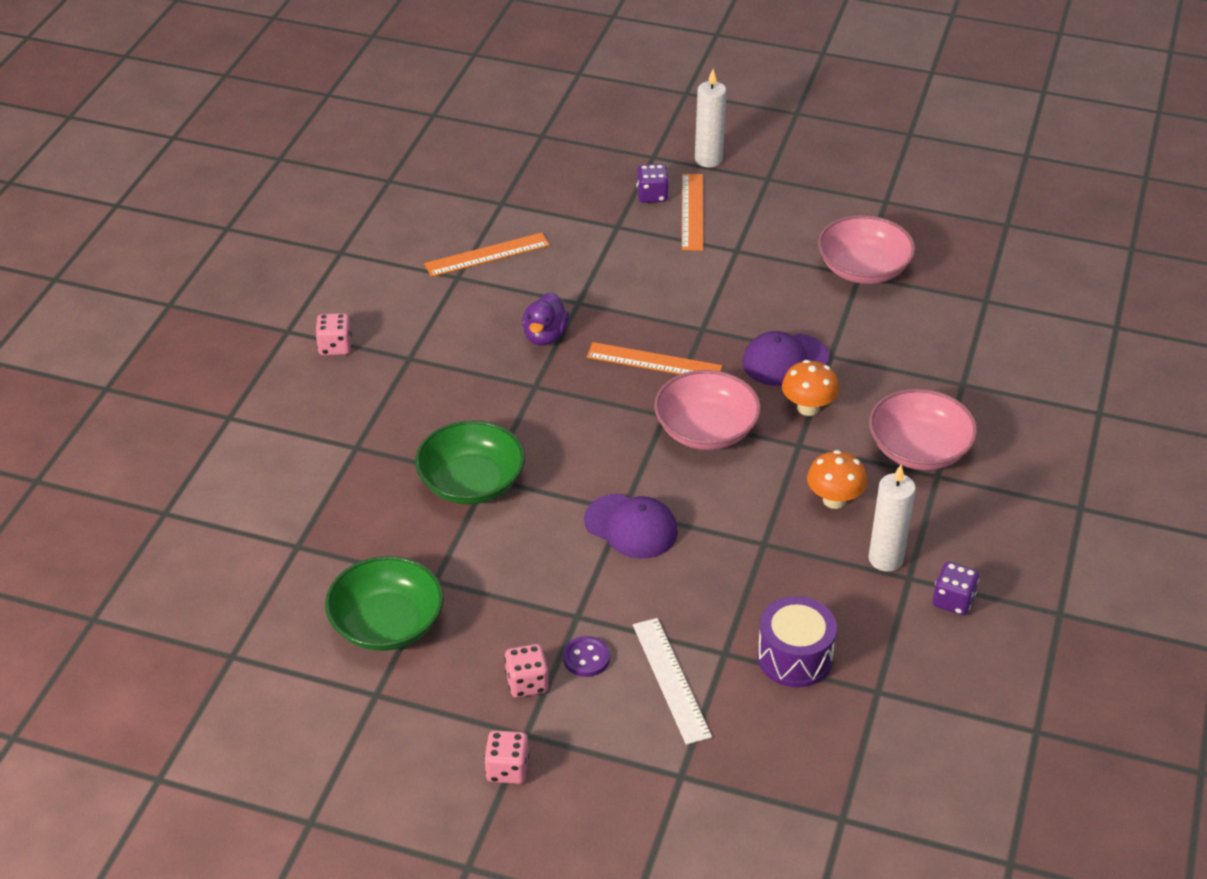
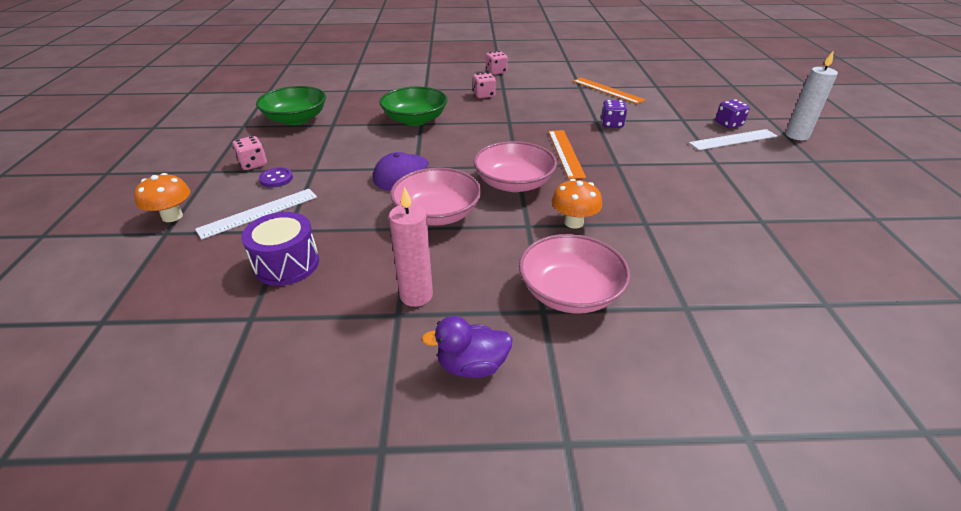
camera: 70 degrees right, 5 degrees down
(507, 769) = (181, 171): pink dice -> pink dice (484, 95)
(545, 336) = (555, 117): purple duck -> purple duck (472, 366)
(692, 212) = (733, 140): orange ruler -> white ruler
(785, 360) = (618, 202): purple cap -> none
(834, 500) = (474, 254): orange mushroom -> orange mushroom (172, 216)
(863, 269) = (772, 221): pink bowl -> pink bowl (437, 214)
(885, 559) = (416, 295): white candle -> pink candle
(953, 601) = (376, 350): purple dice -> purple dice (611, 124)

